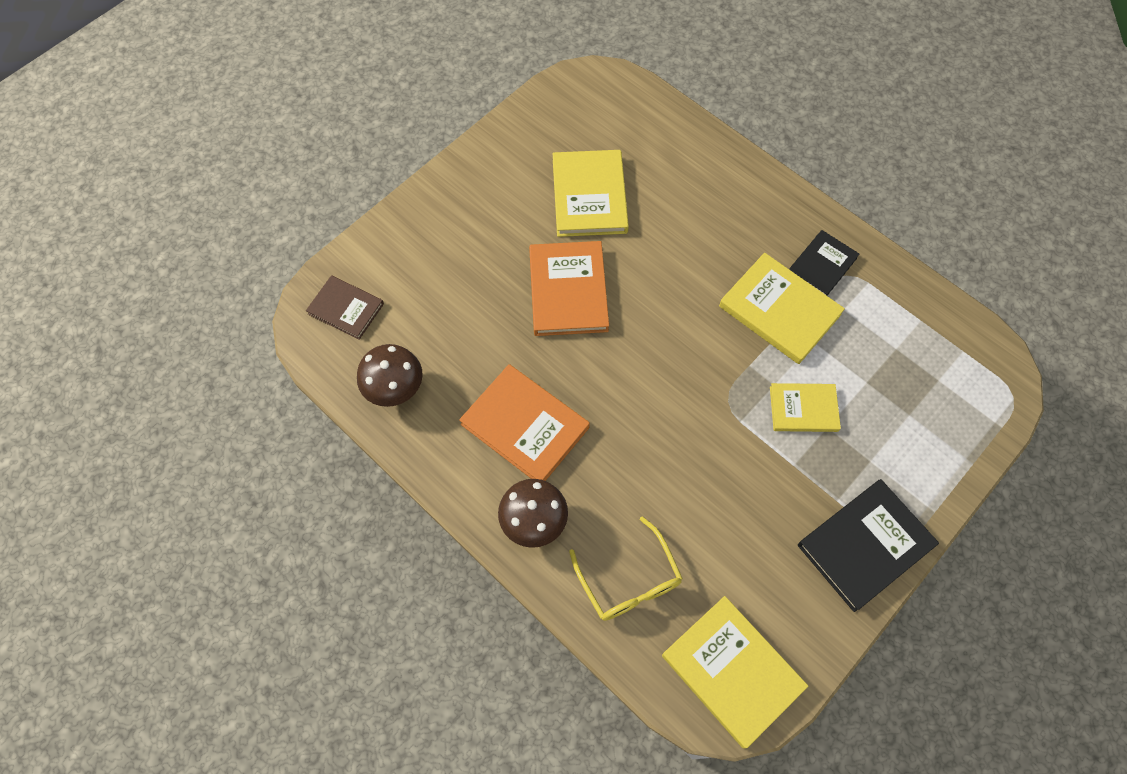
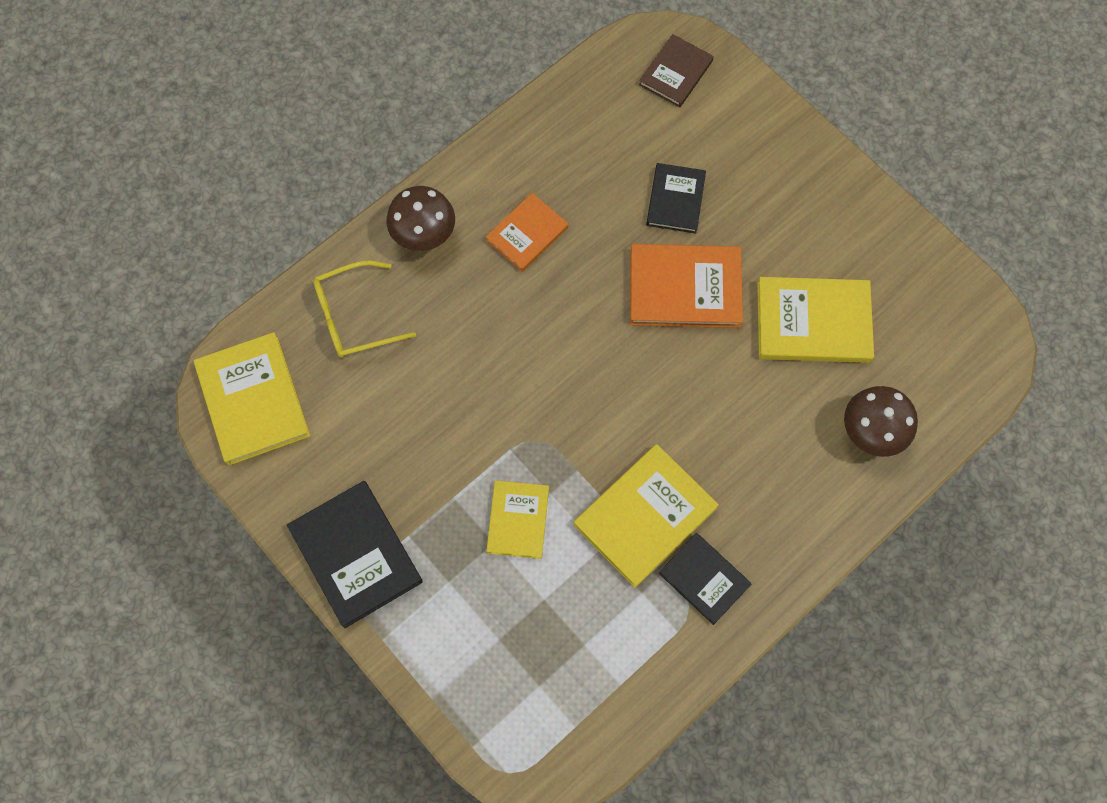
camera: 95 degrees right, 5 degrees up
(395, 389) = (579, 117): brown mushroom -> brown mushroom (871, 432)
(481, 302) = (676, 200): none -> black book
(525, 426) = (527, 234): orange book -> orange book, size x0.62
(732, 671) = (253, 400): yellow book -> yellow book turned 75 degrees counterclockwise

